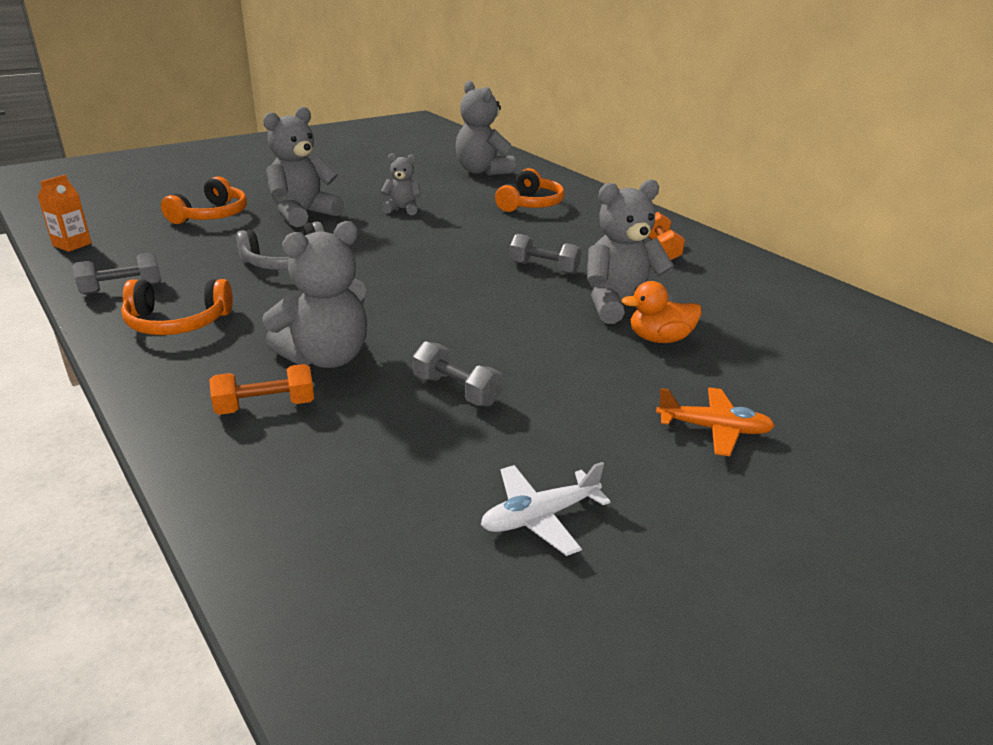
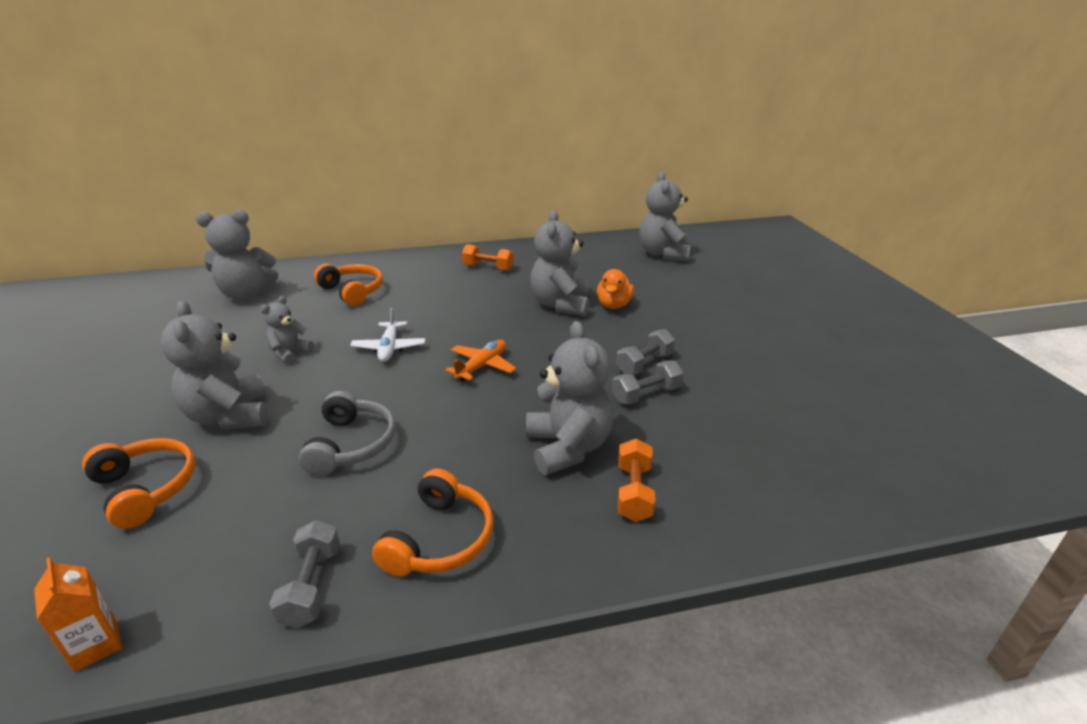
camera: 65 degrees left, 0 degrees up
(539, 517) = (793, 396): white plane -> white plane (389, 348)
(544, 268) = (481, 316): grey dumbbell -> grey dumbbell (644, 364)
(713, 429) = (720, 319): orange plane -> orange plane (482, 366)
(878, 355) = (663, 254): none -> grey teddy bear

